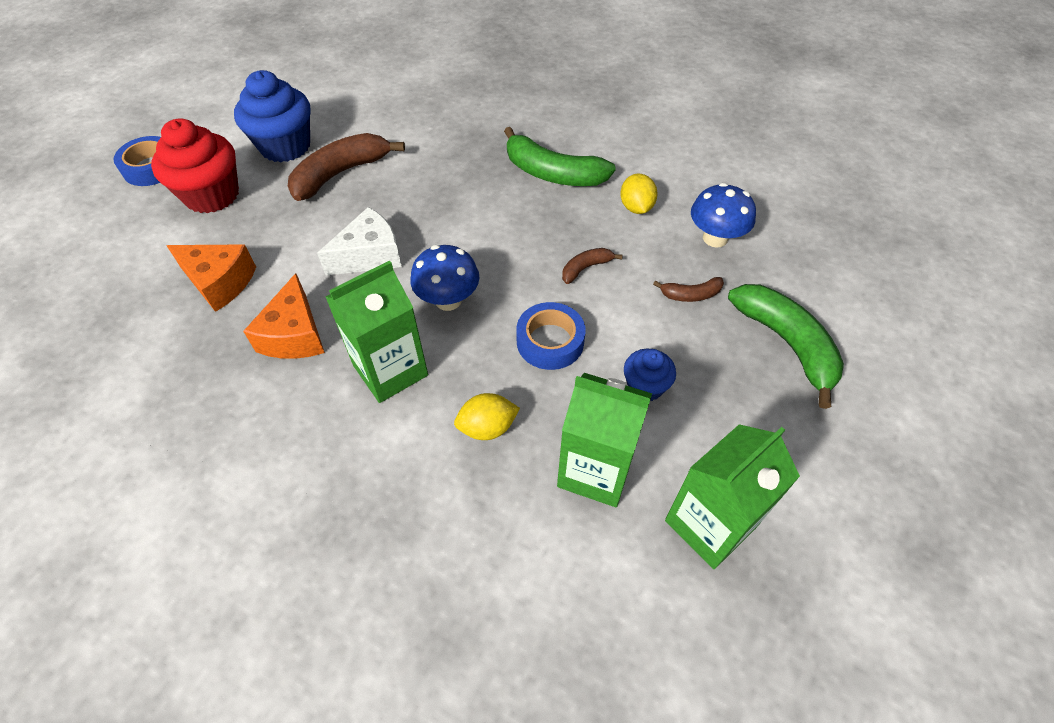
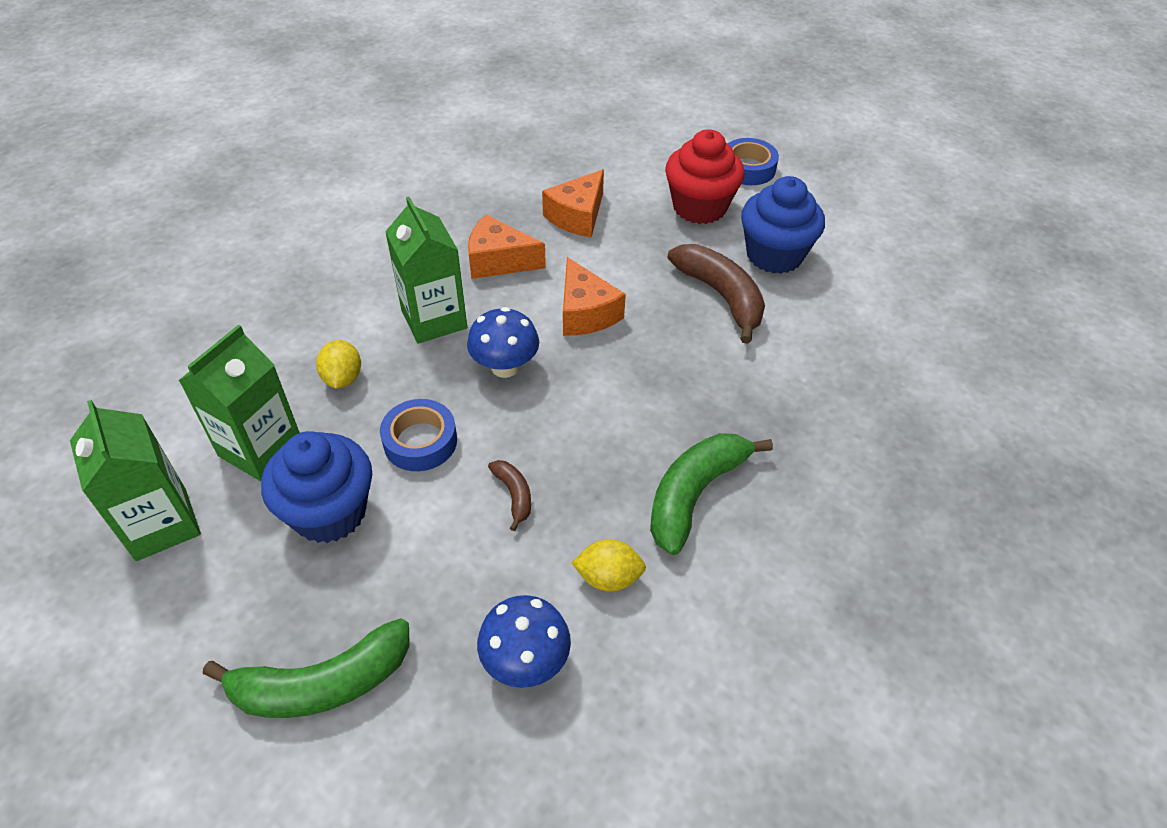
camera: 100 degrees right, 5 degrees down
(370, 255) = (585, 313): white cheese -> orange cheese
(645, 386) = (329, 512): blue cupcake -> blue cupcake, size x1.86
(690, 295) = (436, 597): brown banana -> none

